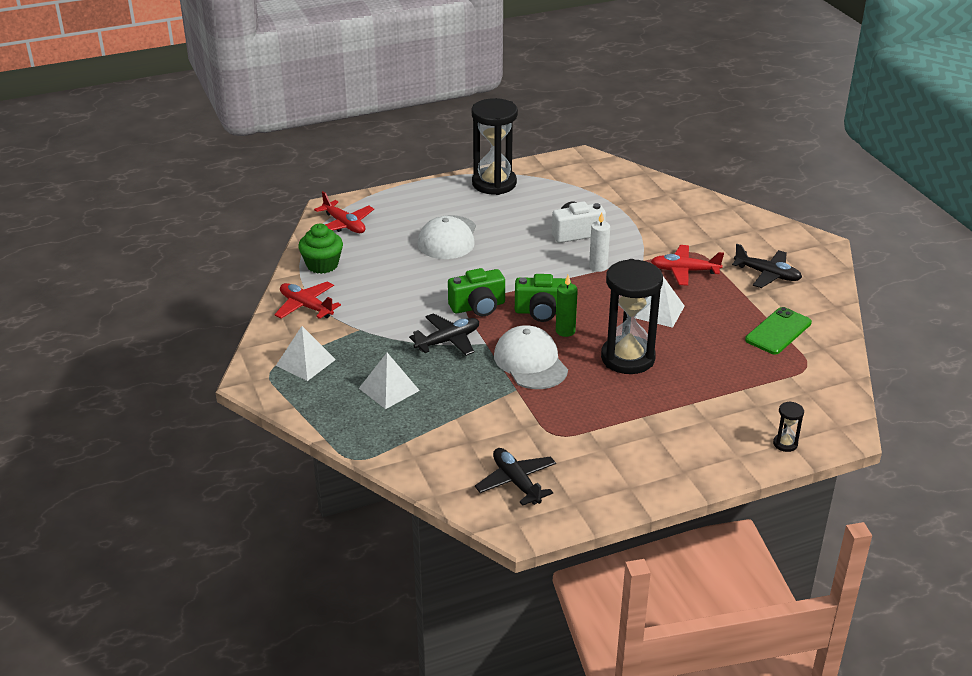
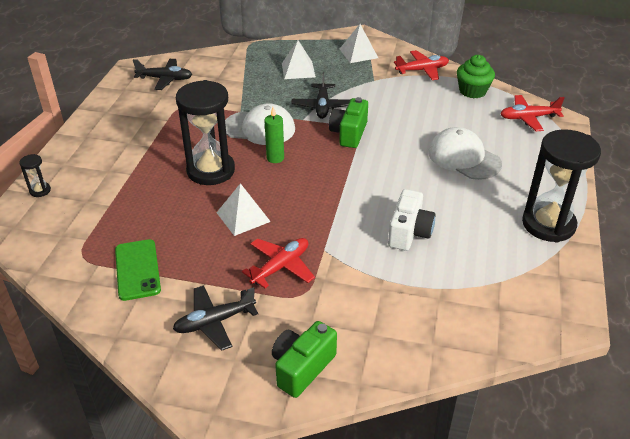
camera: 125 degrees right, 5 degrees up
(542, 312) = (310, 158): green camera -> green camera (302, 367)
(598, 267) = (341, 217): white candle -> none

